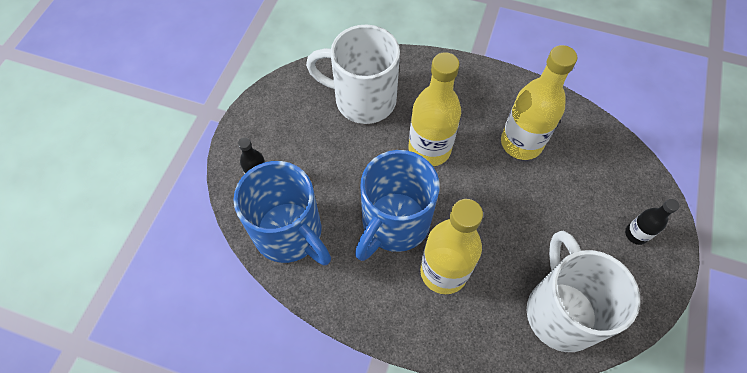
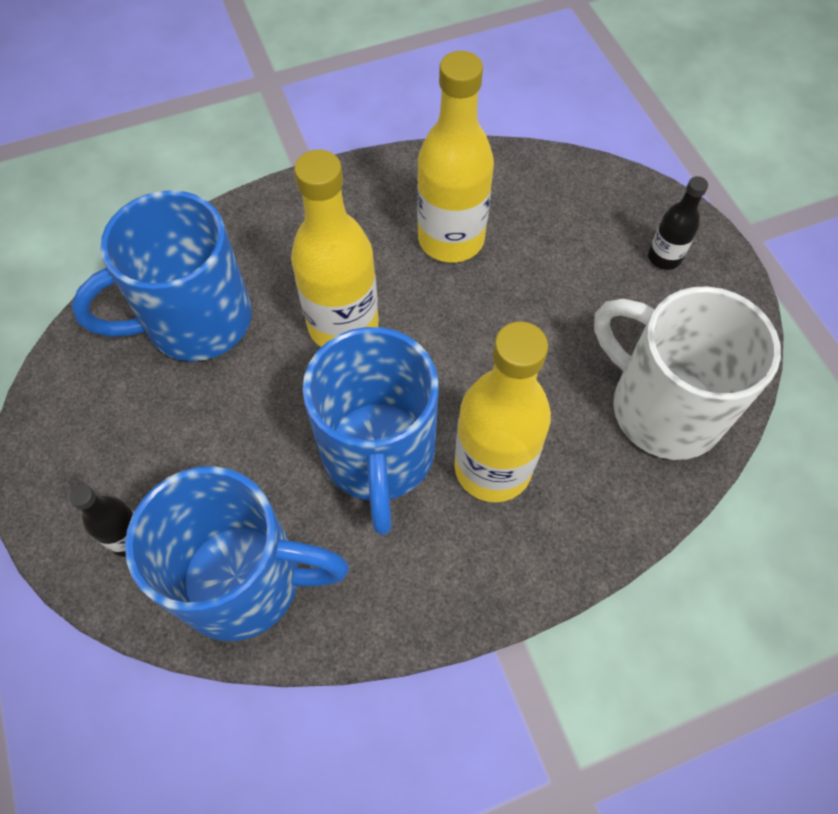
camera: 40 degrees left, 0 degrees up
(363, 99) = (195, 321): white mug -> blue mug

